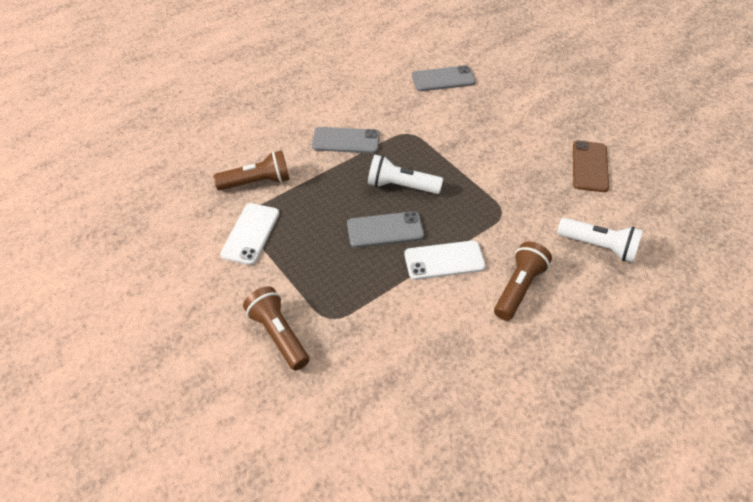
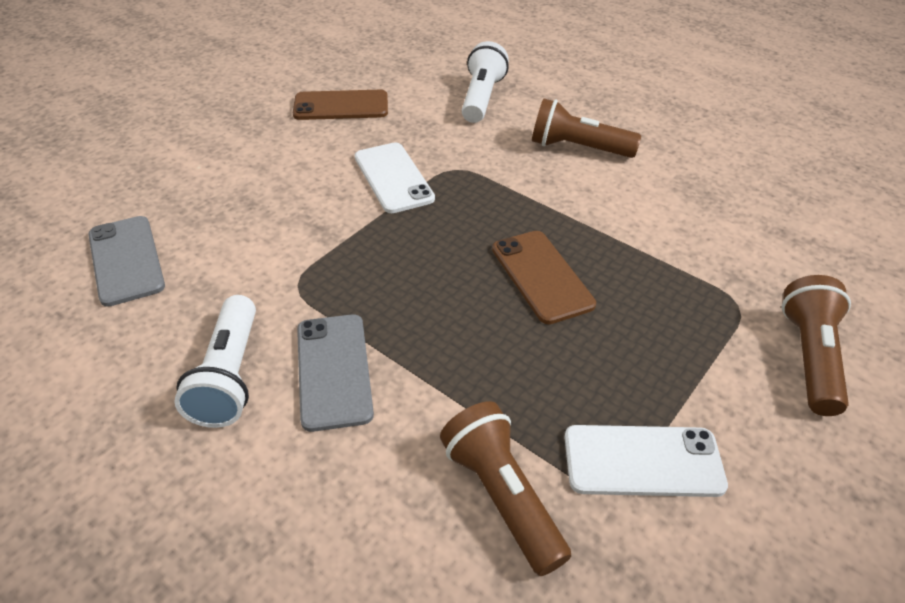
camera: 105 degrees left, 5 degrees down
(278, 335) = (809, 357): brown flashlight -> brown flashlight turned 150 degrees clockwise
(385, 230) = (541, 276): grey phone -> brown phone
(401, 186) = (437, 273): white flashlight -> white flashlight (229, 376)
(444, 260) = (568, 210): white phone -> white phone (393, 178)

